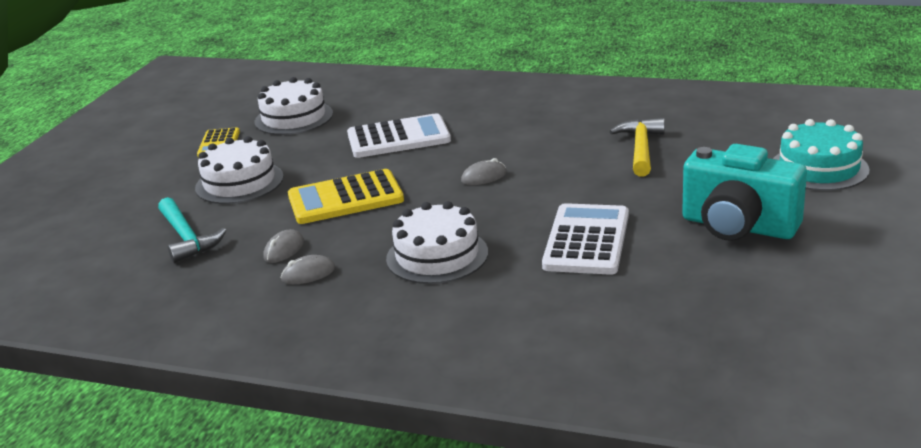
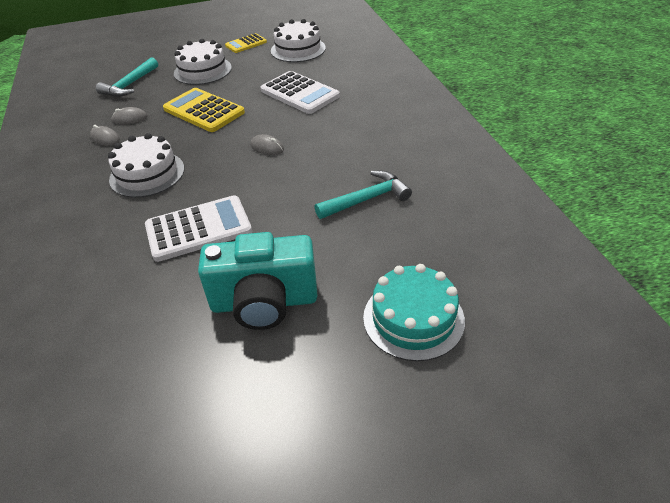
camera: 55 degrees right, 15 degrees up
(641, 149) = (367, 199): yellow hammer -> turquoise hammer
(738, 226) = (264, 302): turquoise camera -> turquoise camera turned 90 degrees counterclockwise

